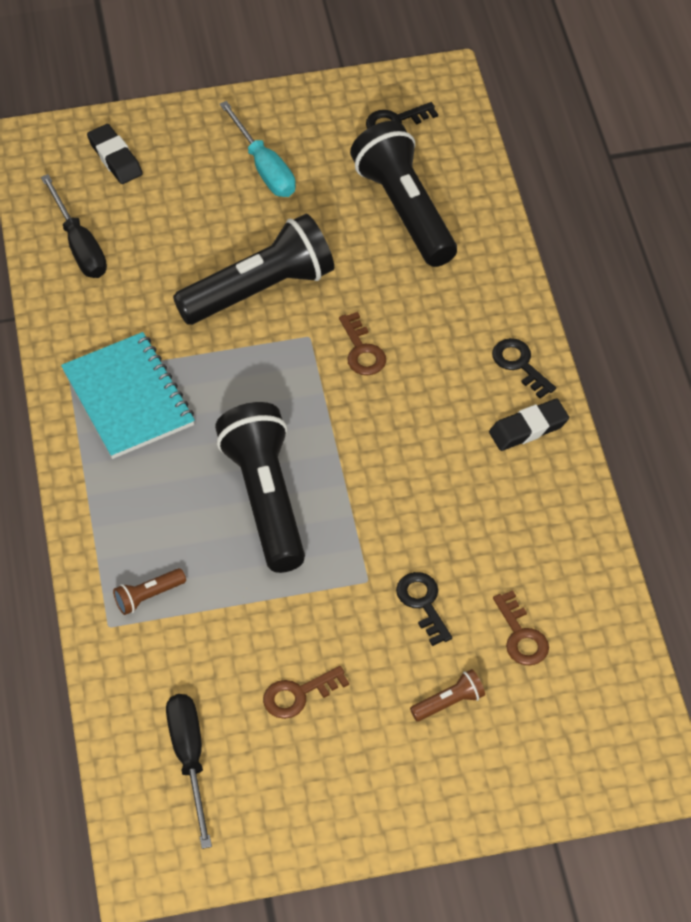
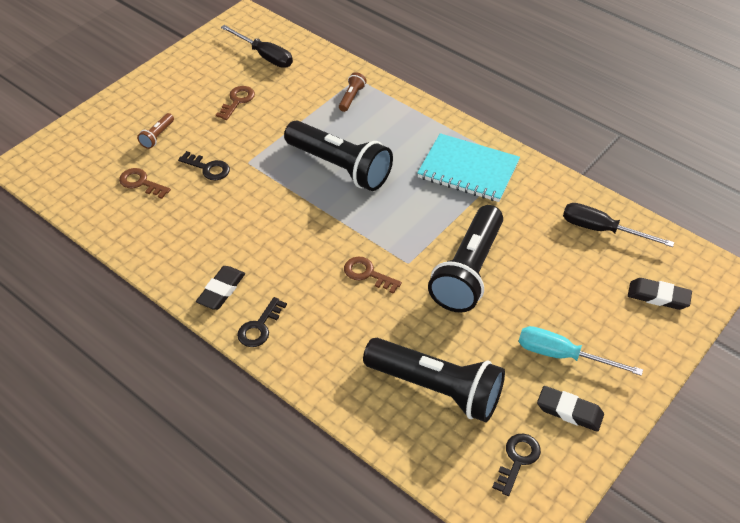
camera: 140 degrees right, 5 degrees down
(312, 126) = (569, 411): none -> black eraser
(520, 364) = (259, 327): black key -> black key turned 105 degrees clockwise

